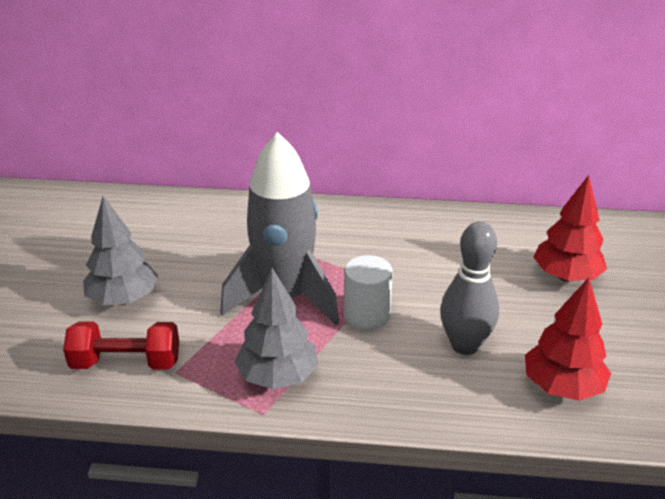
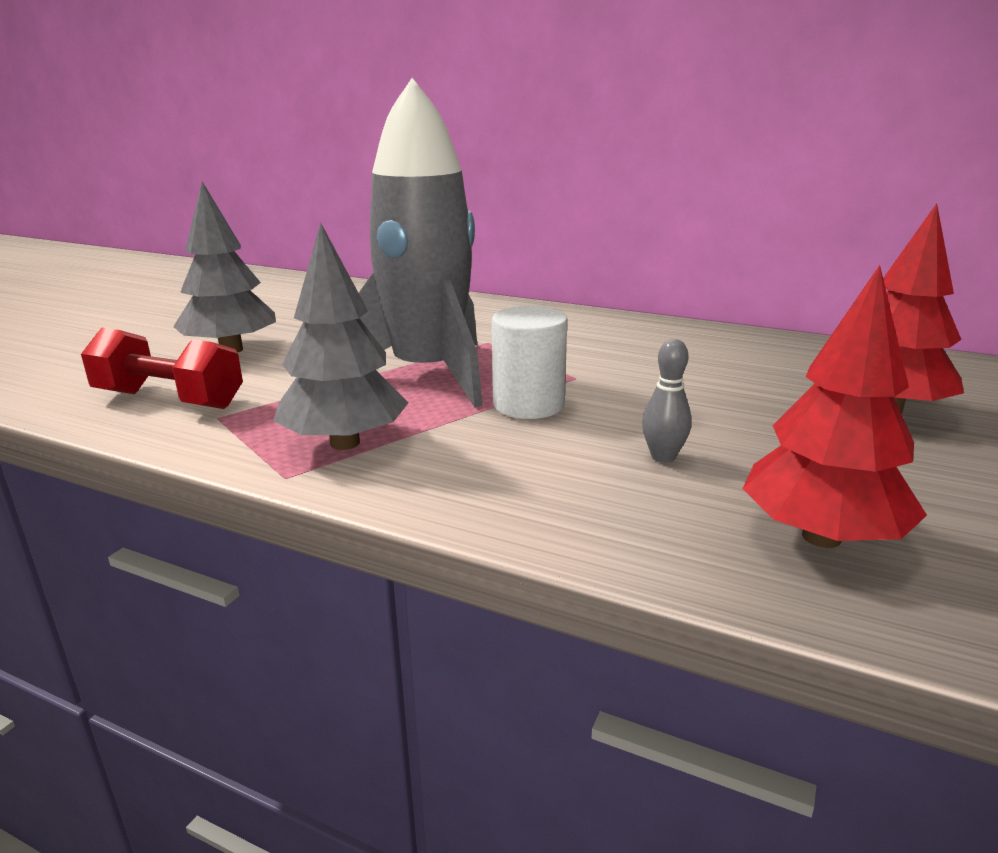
camera: 20 degrees right, 10 degrees down
(465, 345) = (663, 457): grey bowling pin -> grey bowling pin, size x0.49

